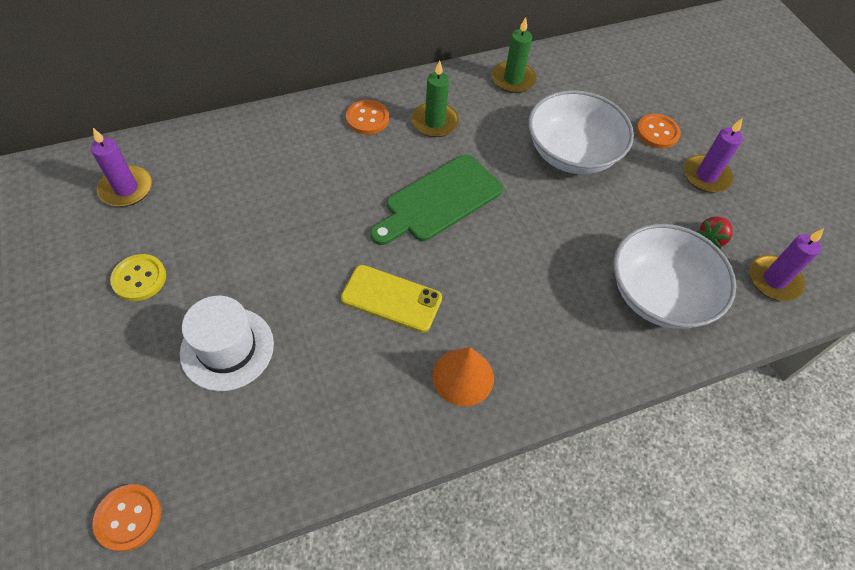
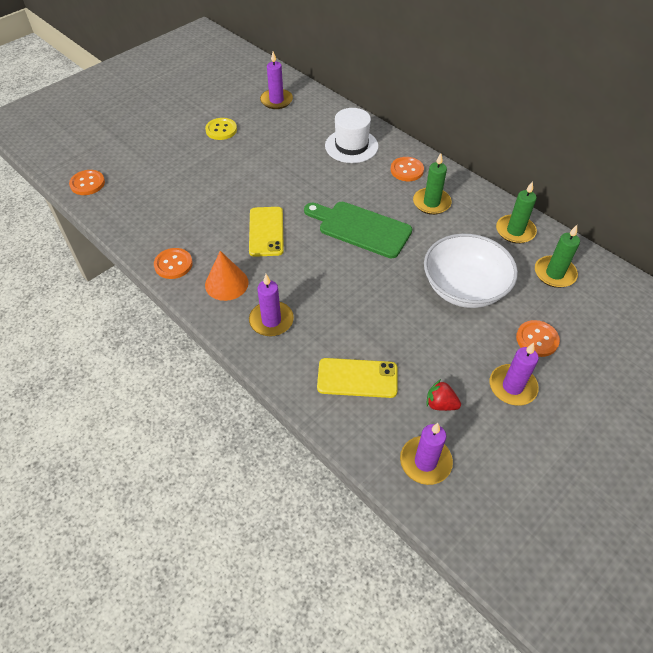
camera: 70 degrees right, 5 degrees down
(227, 348) = (195, 178): white hat -> white hat (351, 146)
(395, 433) = (173, 264): none -> orange button
(547, 347) = (271, 320): none -> purple candle
(582, 81) = (554, 273): none -> green candle
(659, 294) = (357, 378): white bowl -> yellow phone

